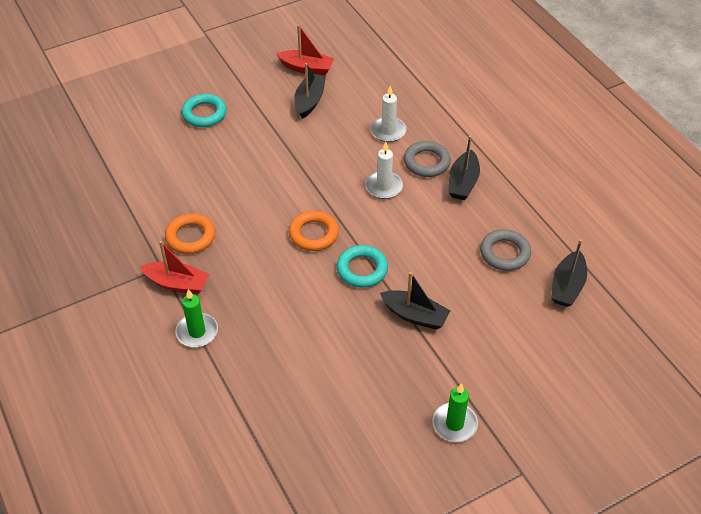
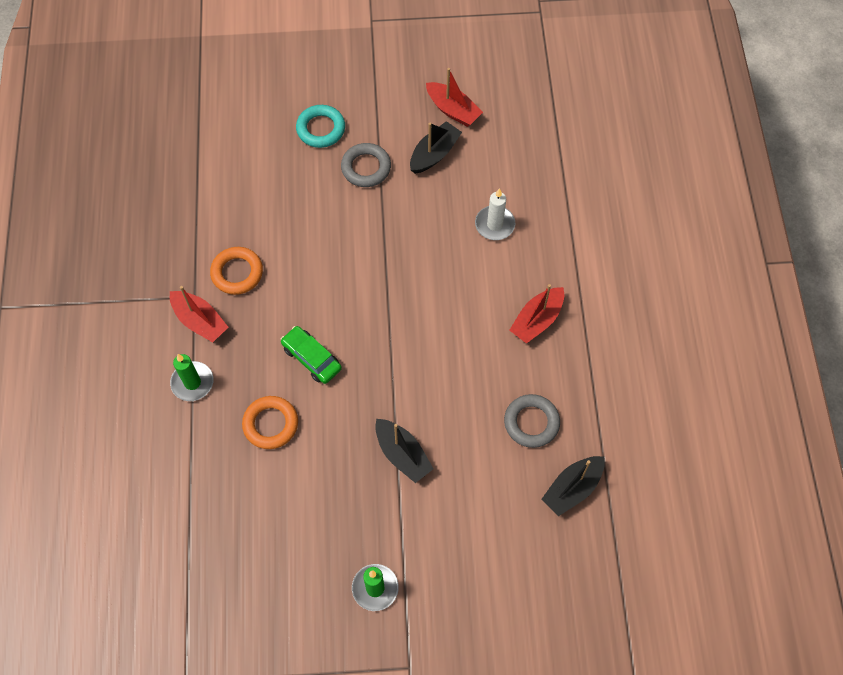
camera: 25 degrees right, 15 degrees up
(294, 275) = (311, 358): none -> green car
(313, 234) = (354, 319): orange ring -> orange ring (270, 424)
(362, 269) = (379, 380): turquoise ring -> none
(384, 187) = (453, 292): white candle -> none
(426, 162) = (513, 279): grey ring -> grey ring (366, 168)
(463, 182) = (537, 320): black boat -> red boat

